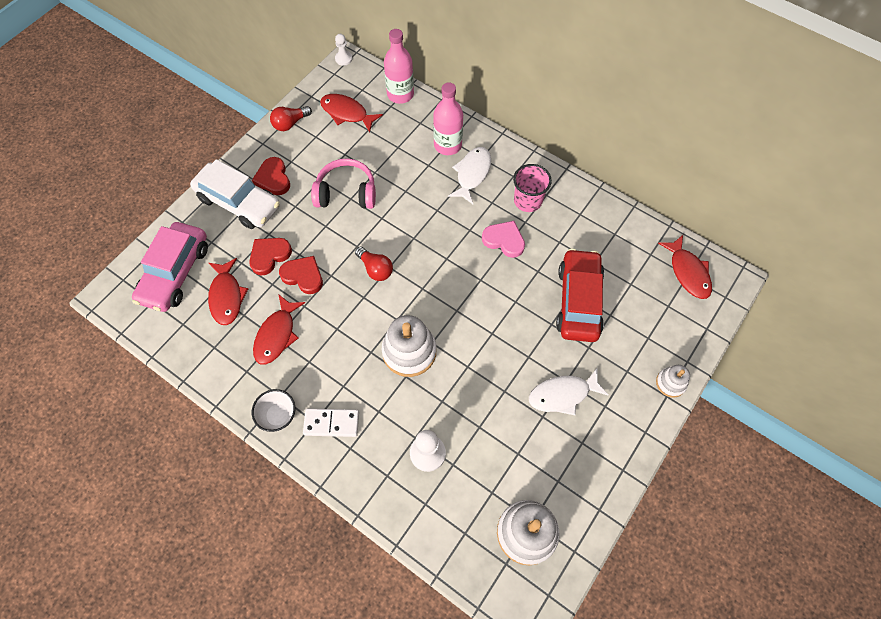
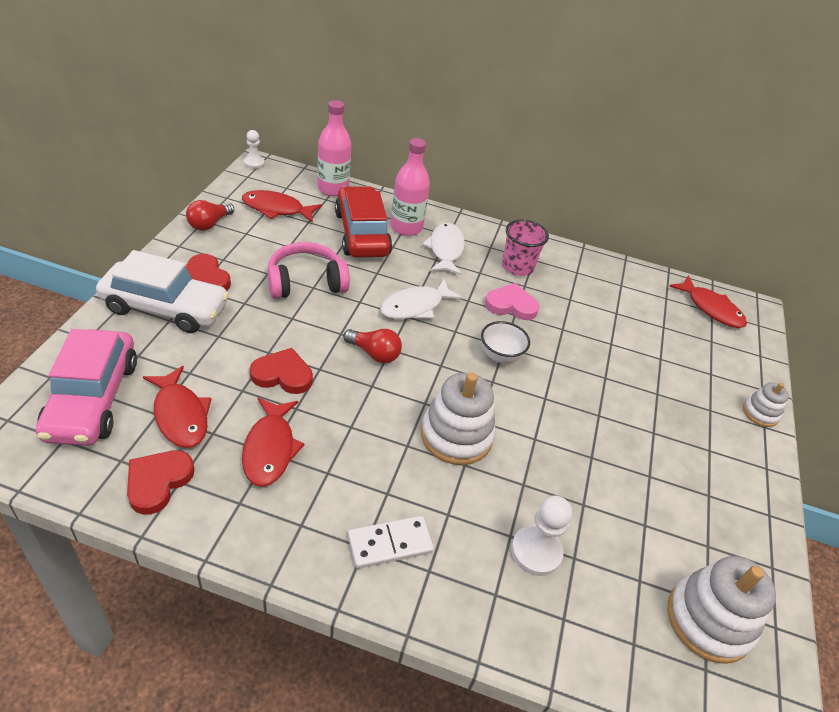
camera: 25 degrees left, 20 degrees down
(269, 256) = (228, 359): red heart -> red heart (158, 482)
(278, 416) = (308, 552): white bowl -> white bowl (500, 355)
(562, 394) = (658, 447): white fish -> white fish (415, 306)
(578, 301) = (621, 351): red car -> red car (361, 233)

